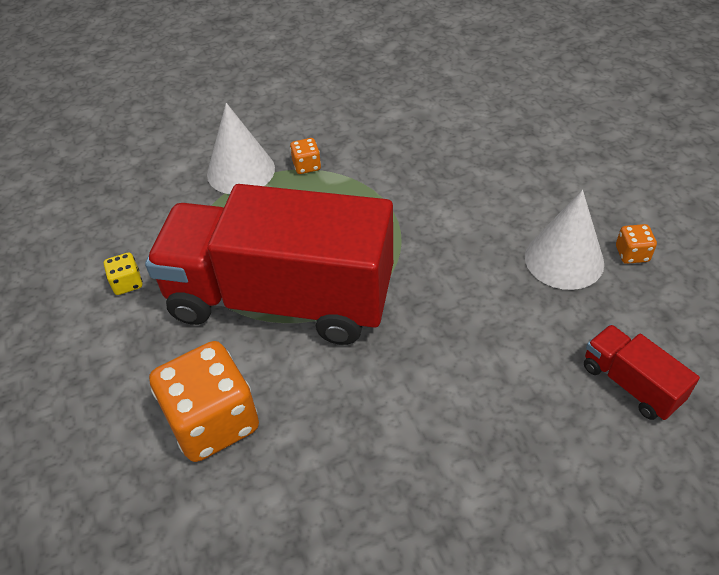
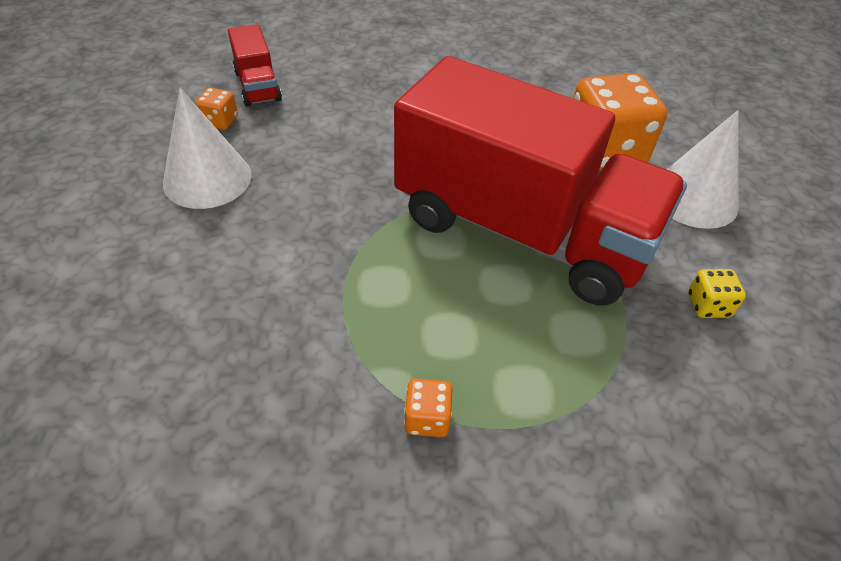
camera: 165 degrees left, 0 degrees up
(241, 171) = (539, 449): white cone -> white cone (694, 198)
(632, 254) = (139, 163): orange dice -> orange dice (220, 121)

